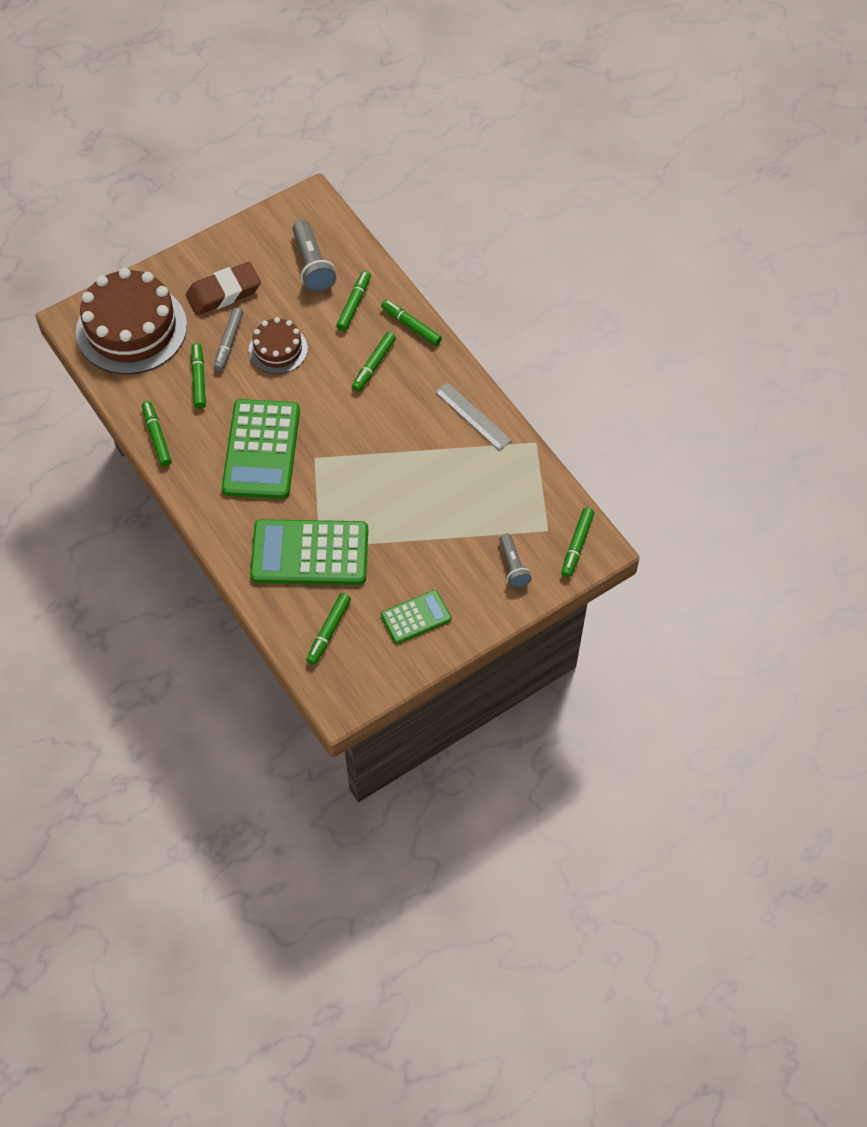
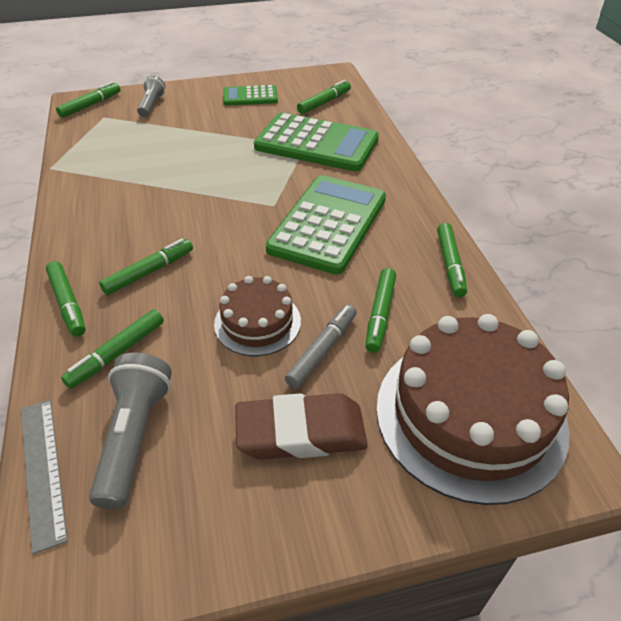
camera: 160 degrees left, 15 degrees down
(473, 416) = (86, 200): grey ruler -> grey ruler (42, 470)

